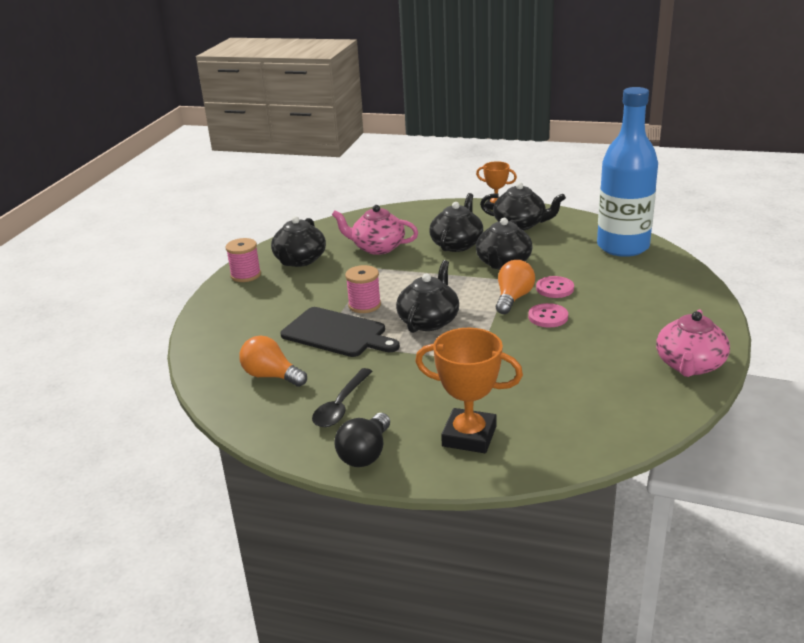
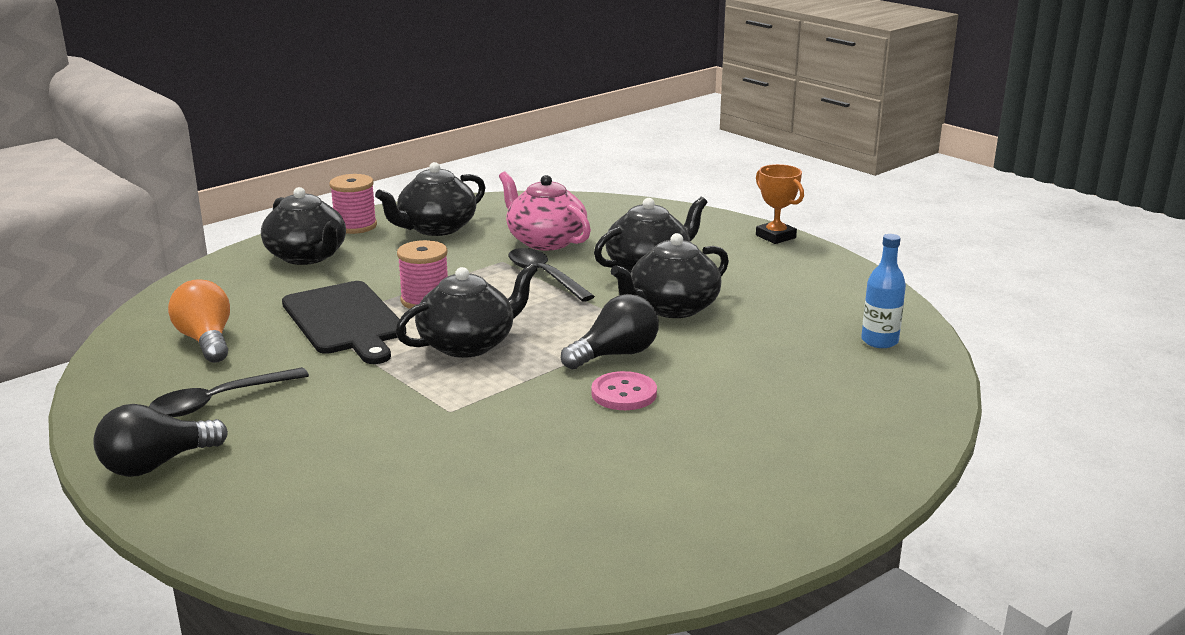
camera: 30 degrees right, 5 degrees down
(409, 268) = (544, 276): none -> black spoon
(469, 436) = (293, 496): orange trophy -> none
(513, 298) = (615, 354): orange light bulb -> black light bulb
(520, 224) = (773, 268): black teapot -> black teapot (307, 256)
(555, 288) = (691, 362): pink button -> none
(623, 247) = (879, 341): blue bottle -> blue bottle, size x0.41
(689, 365) = (723, 534): pink teapot -> none

